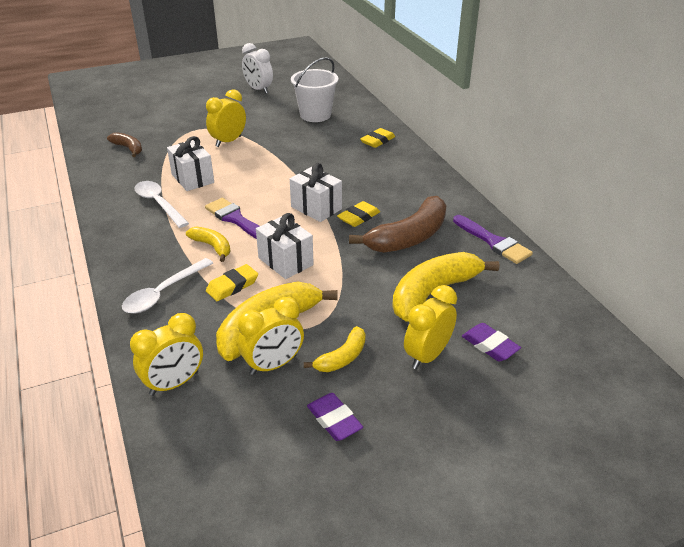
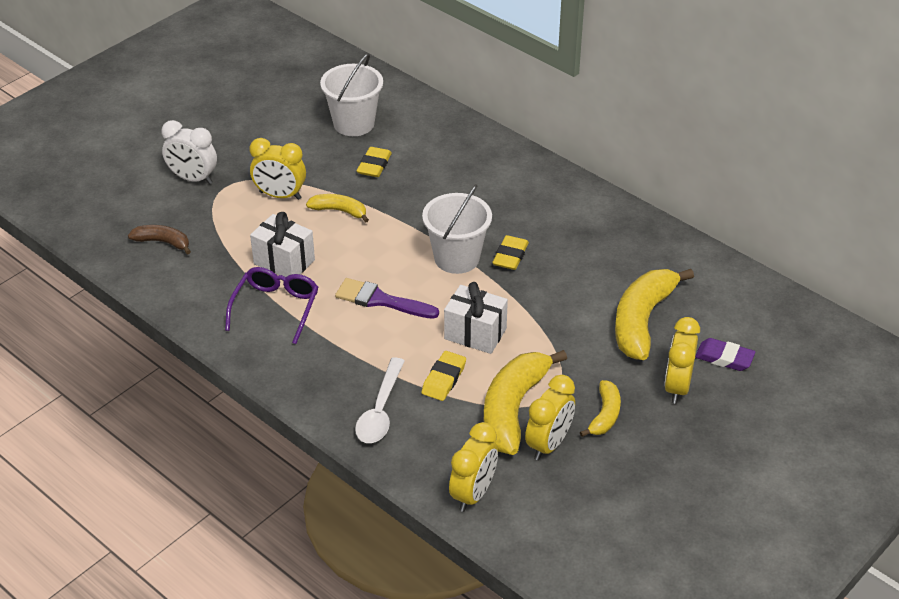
camera: 25 degrees left, 5 degrees up
(159, 204) = (276, 308): white spoon -> purple glasses
(212, 247) = (384, 342): yellow banana -> yellow banana (339, 211)
(228, 141) = (280, 195): yellow clock -> yellow clock turned 90 degrees counterclockwise
(258, 90) = (247, 100): white clock -> white clock (193, 178)
(316, 208) = (457, 258): white gift -> white bucket
(334, 420) = (638, 473): purple eraser -> none
(377, 141) = (457, 143): yellow eraser -> yellow eraser (374, 165)
(409, 237) = (578, 264): brown banana -> none
(493, 242) = (664, 244): purple brush -> none

